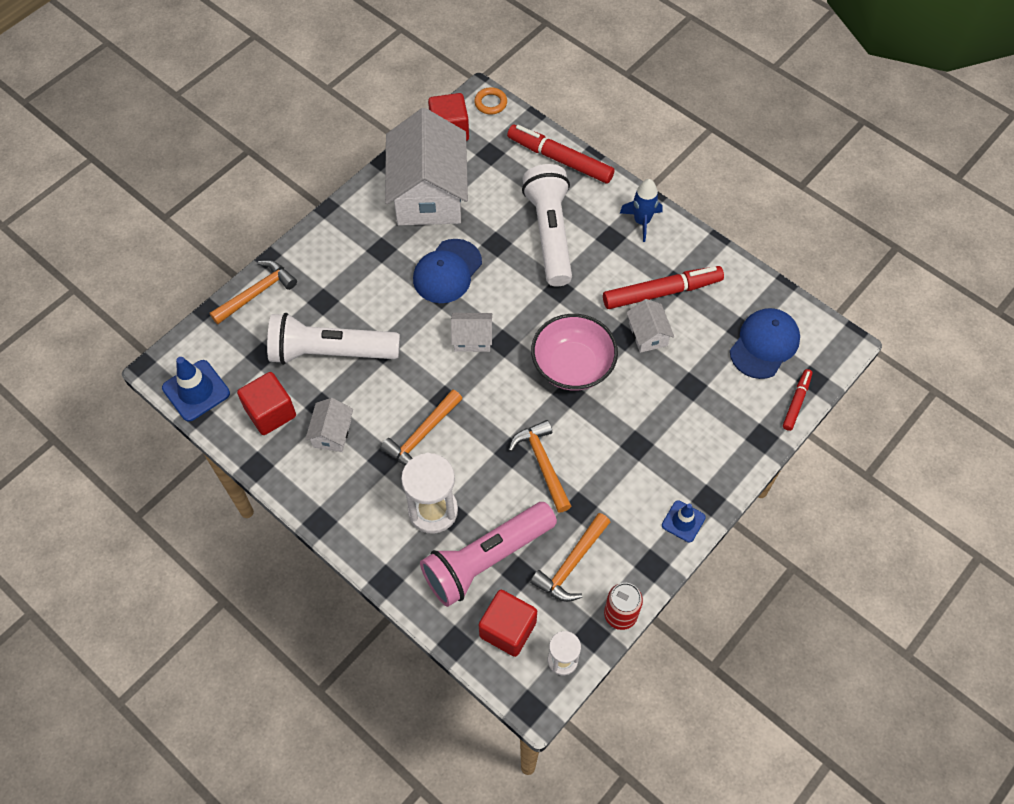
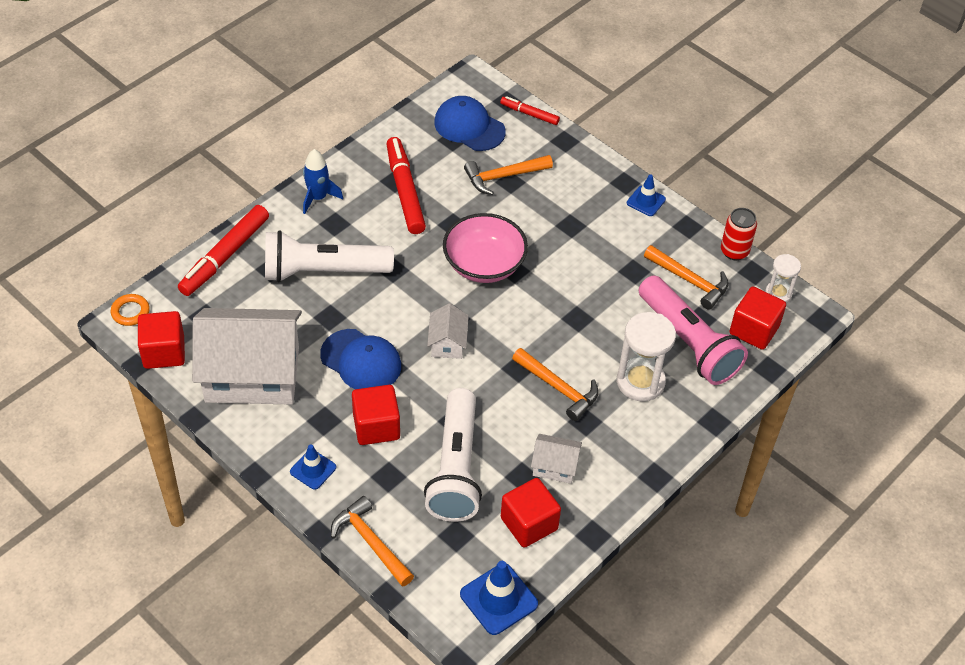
camera: 90 degrees left, 10 degrees down
(330, 246) = (313, 469): none -> blue traffic cone
(375, 288) = (376, 426): none -> red cube
(542, 463) = (590, 295): orange hammer -> orange hammer (503, 176)
(648, 334) = (452, 206): white house -> none

